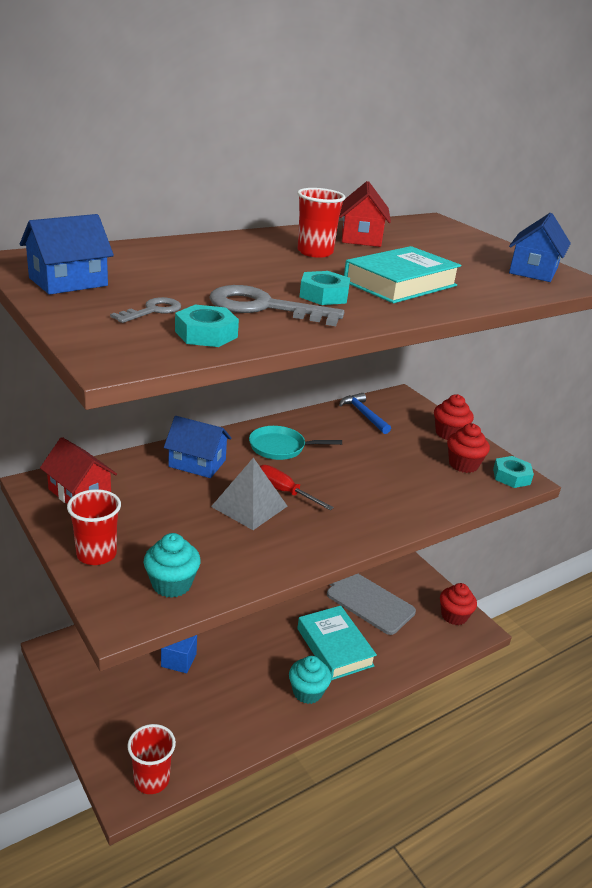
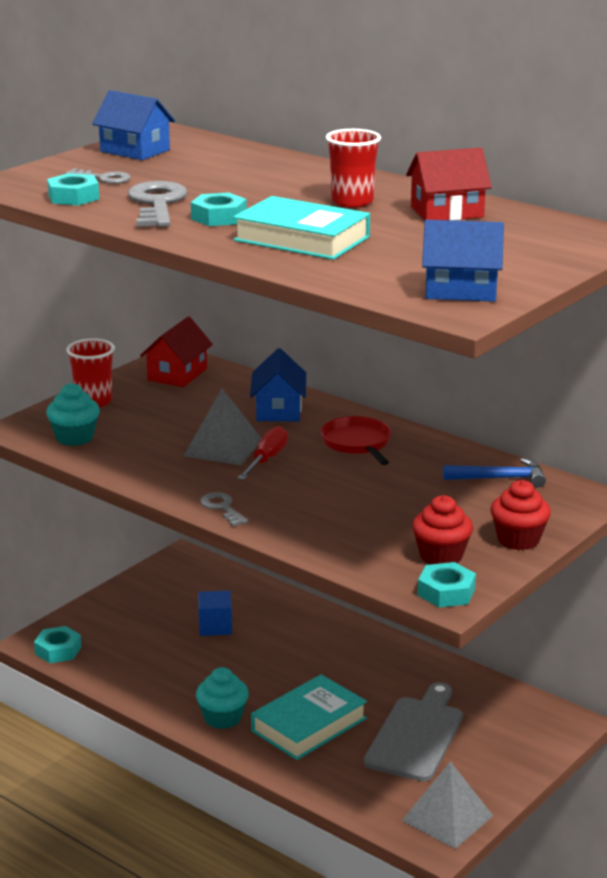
camera: 75 degrees right, 5 degrees down
(151, 779) = (58, 650): red cup -> turquoise nut
(280, 447) = (357, 443): turquoise pan -> red pan
(359, 533) = (222, 508): none -> grey key
(363, 414) = (500, 478): blue hammer -> blue hammer turned 45 degrees clockwise
(454, 616) = (447, 818): red cupcake -> grey pyramid

